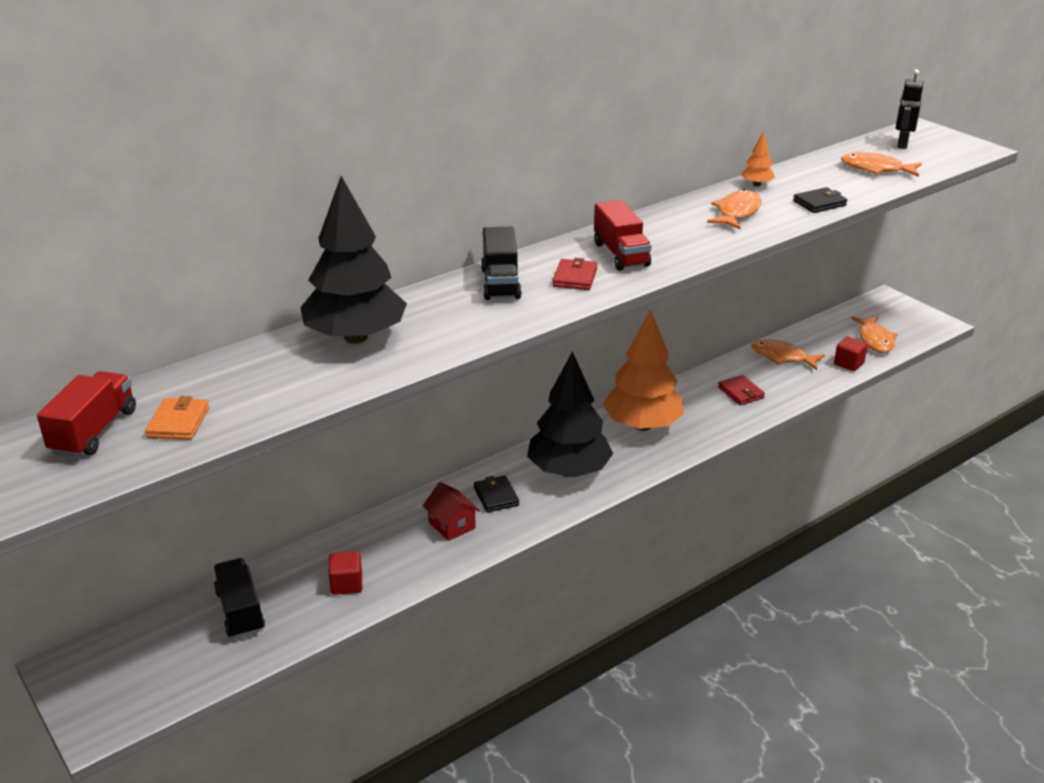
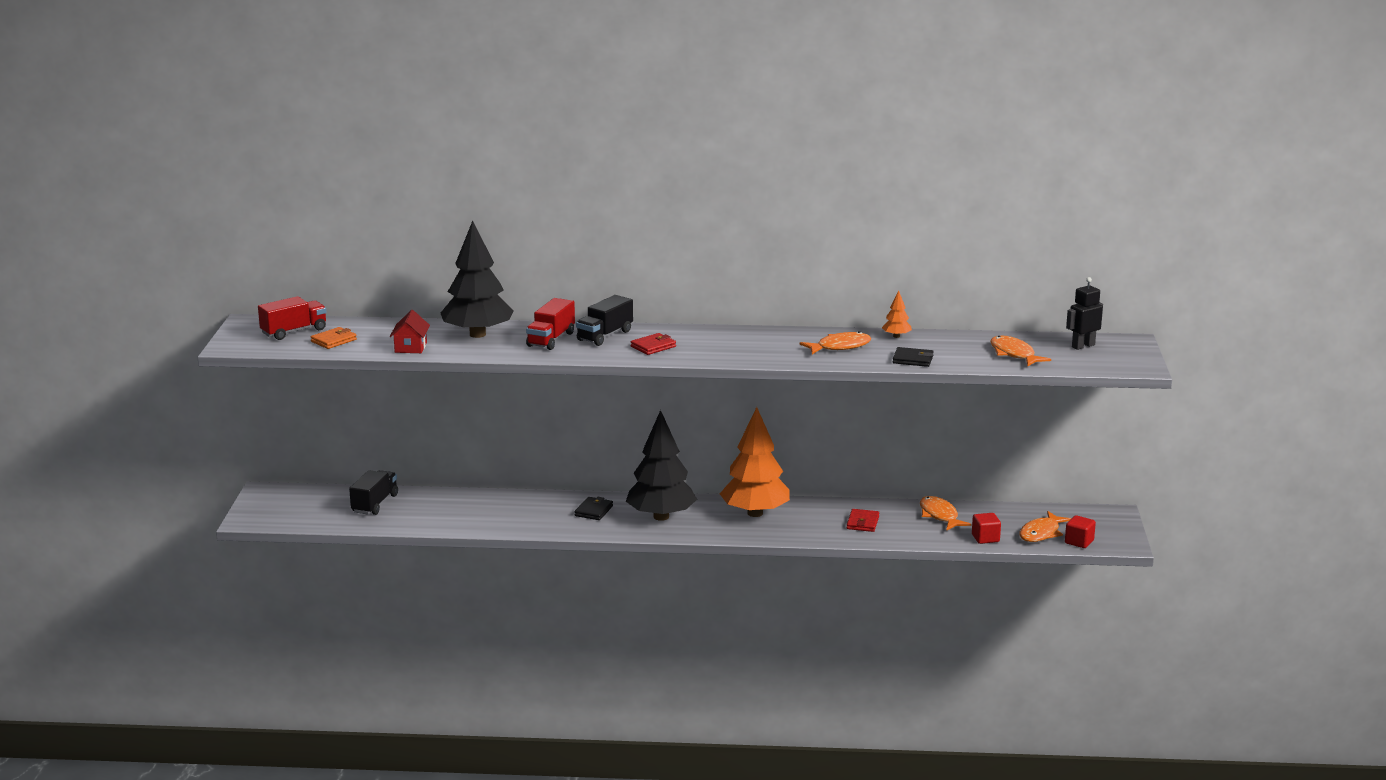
camera: 40 degrees right, 10 degrees down
(346, 584) = (444, 515): red cube -> red cube (1079, 542)
(451, 525) = (544, 513): red house -> red house (410, 347)
(621, 254) = (708, 344): red truck -> red truck (551, 339)

